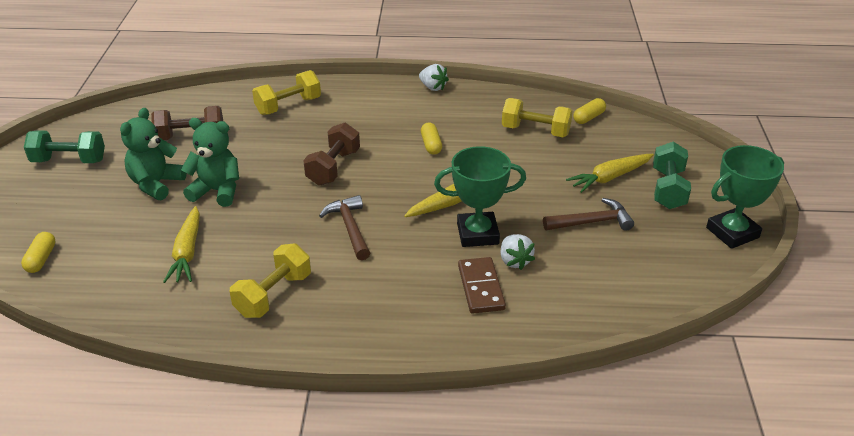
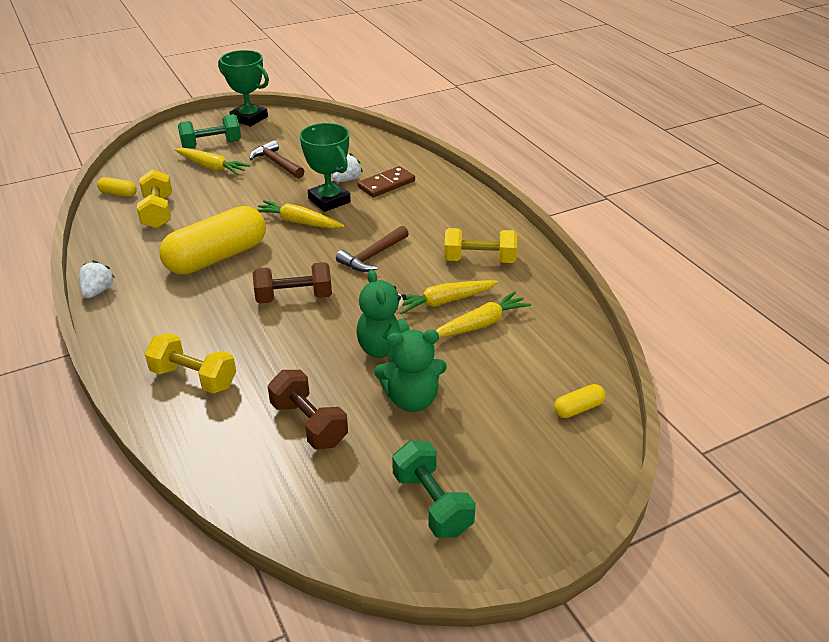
camera: 120 degrees left, 0 degrees up
(239, 244) = (444, 302): none -> yellow carrot
(431, 145) = (217, 257): yellow capsule -> yellow capsule, size x2.42

